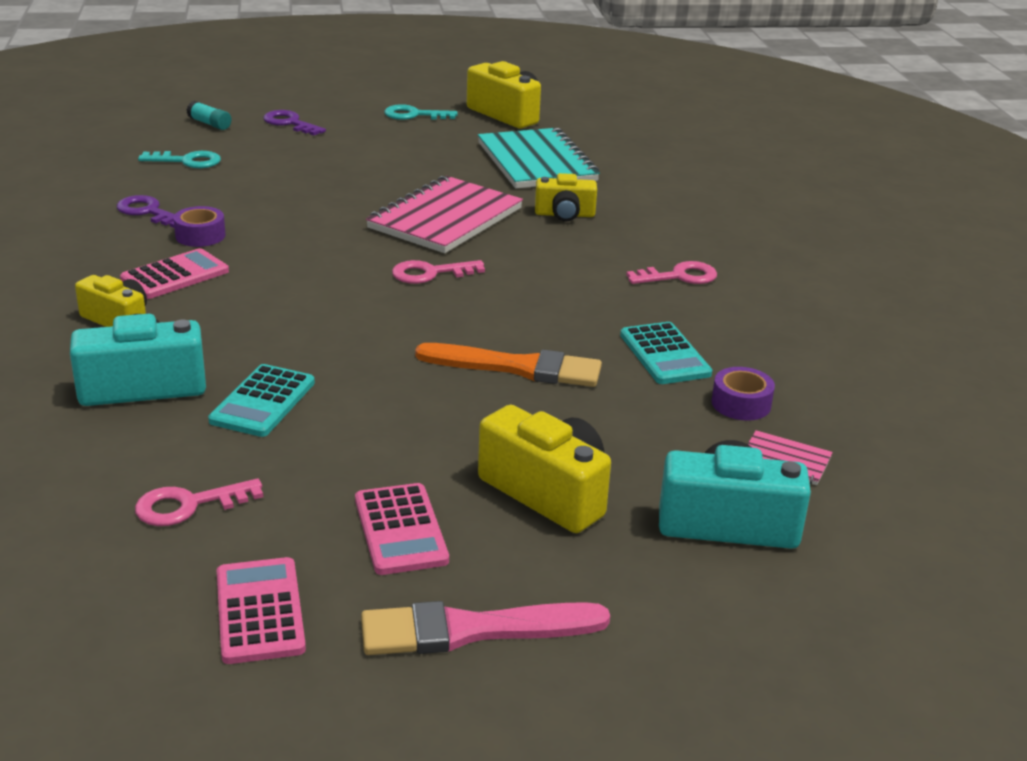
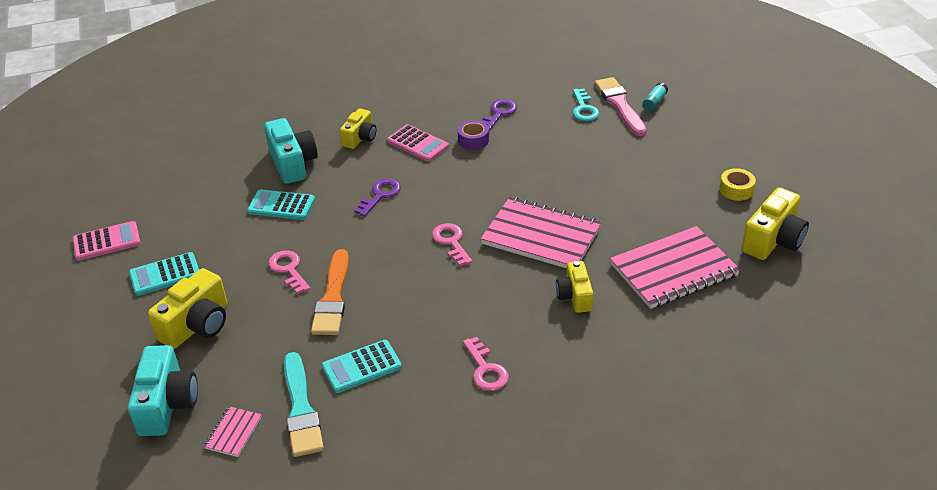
camera: 85 degrees right, 10 degrees up
(188, 505) = (187, 203): pink key -> pink key (288, 269)
(290, 123) = (678, 135): purple key -> purple key (380, 195)
(400, 530) = (165, 274): pink calculator -> turquoise calculator
(414, 115) = (736, 190): turquoise key -> yellow tape
(472, 630) = (85, 310): pink brush -> pink brush (620, 105)
(536, 162) = (673, 270): turquoise notebook -> pink notebook
(741, 404) = (301, 409): purple tape -> turquoise brush

